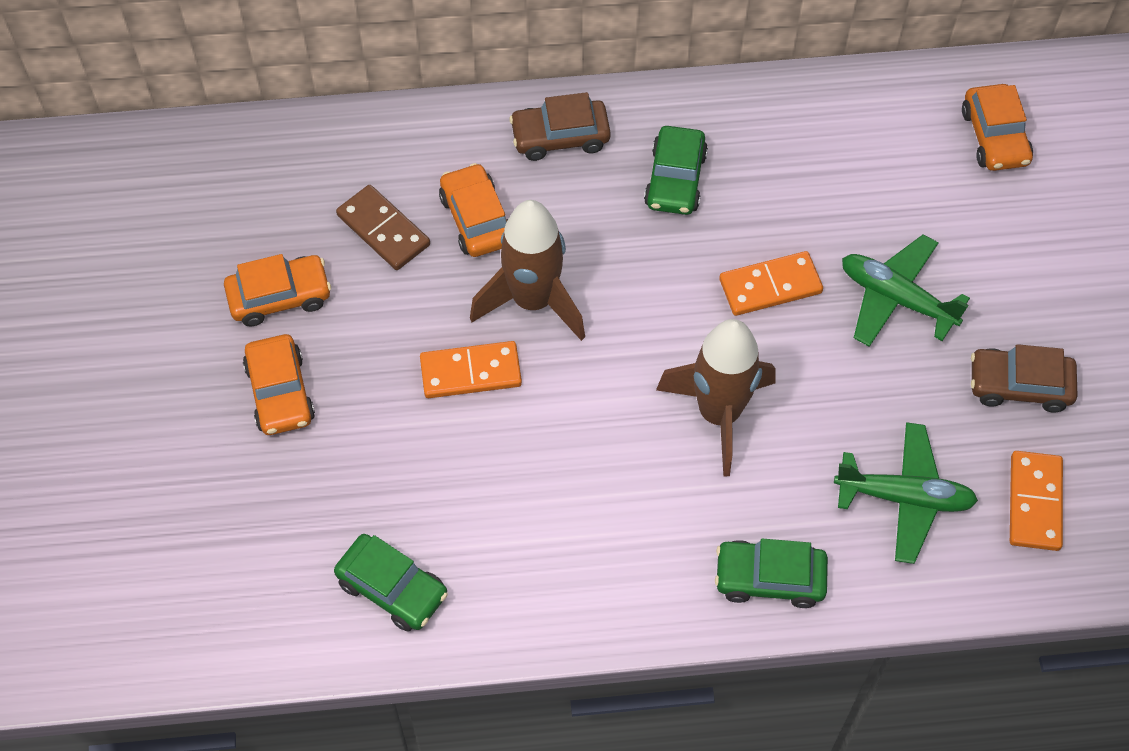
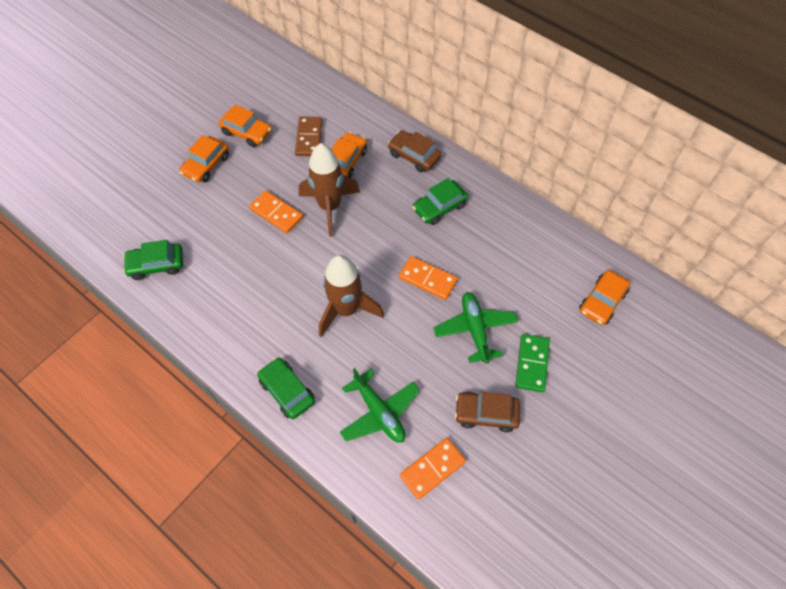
camera: 45 degrees right, 0 degrees up
(392, 588) = (156, 265): green car -> green car turned 90 degrees clockwise
(1002, 281) = (532, 364): none -> green domino
(1019, 385) = (486, 414): brown car -> brown car turned 45 degrees counterclockwise

